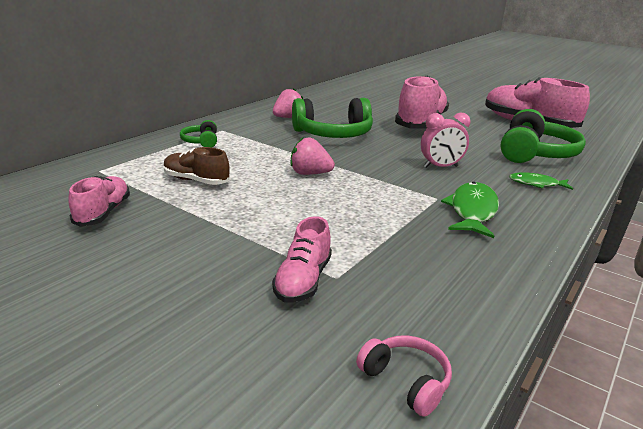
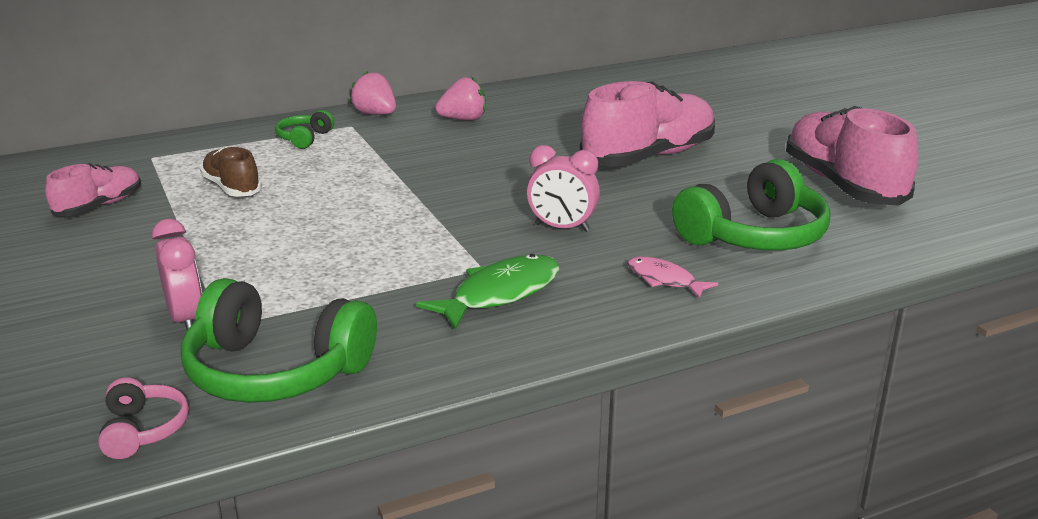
camera: 30 degrees right, 0 degrees up
(303, 280) = (186, 319): pink shoe -> pink clock
(310, 174) = (371, 204): pink strawberry -> pink strawberry (375, 114)
(333, 134) = (487, 154): green headphones -> green headphones (275, 371)
(536, 184) = (664, 280): green fish -> pink fish

